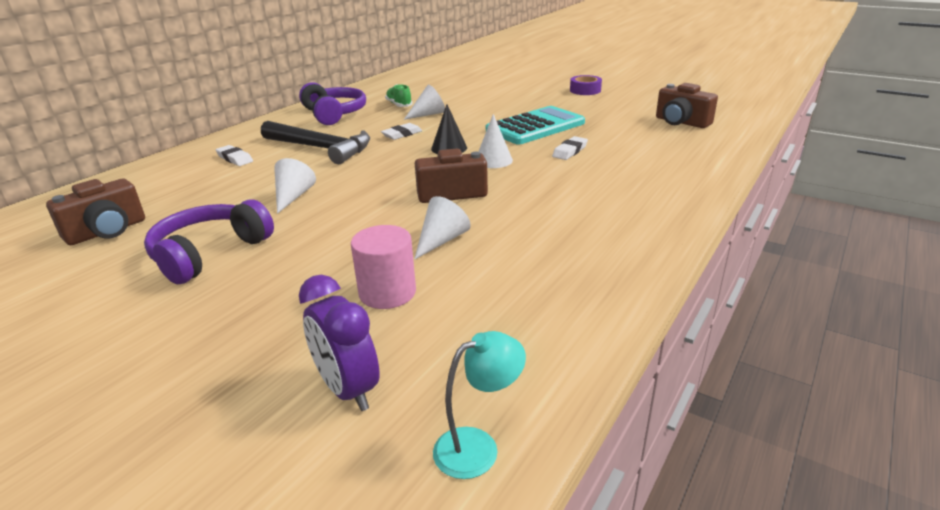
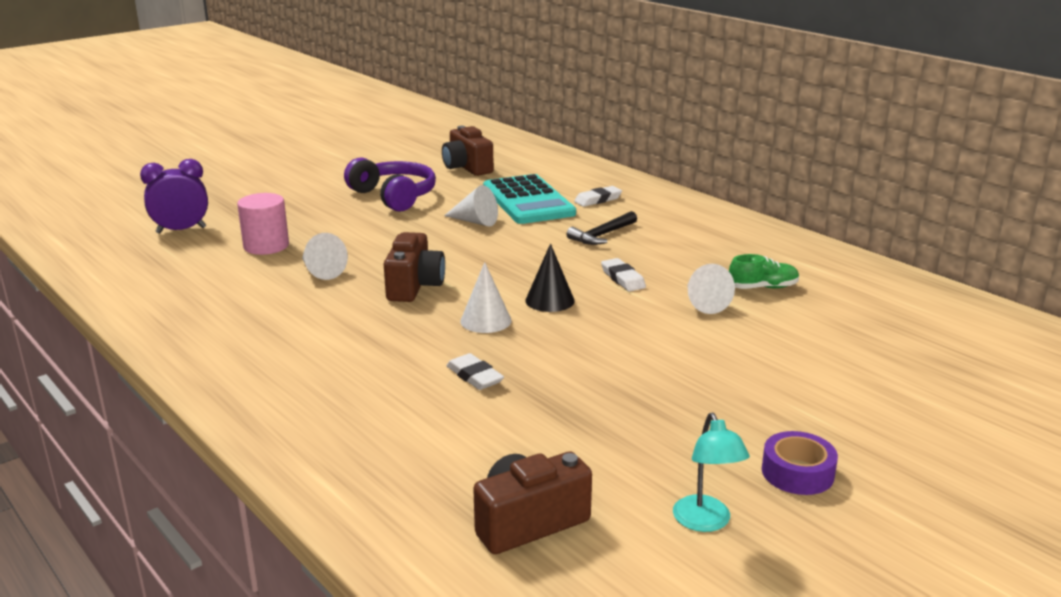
camera: 105 degrees right, 5 degrees down
(320, 148) = (602, 235): black hammer -> black hammer, size x0.55
(334, 114) = (735, 246): purple headphones -> none
(478, 447) = (91, 256): turquoise lamp -> turquoise lamp (705, 522)
(535, 127) = (595, 372): turquoise calculator -> turquoise calculator (528, 201)

